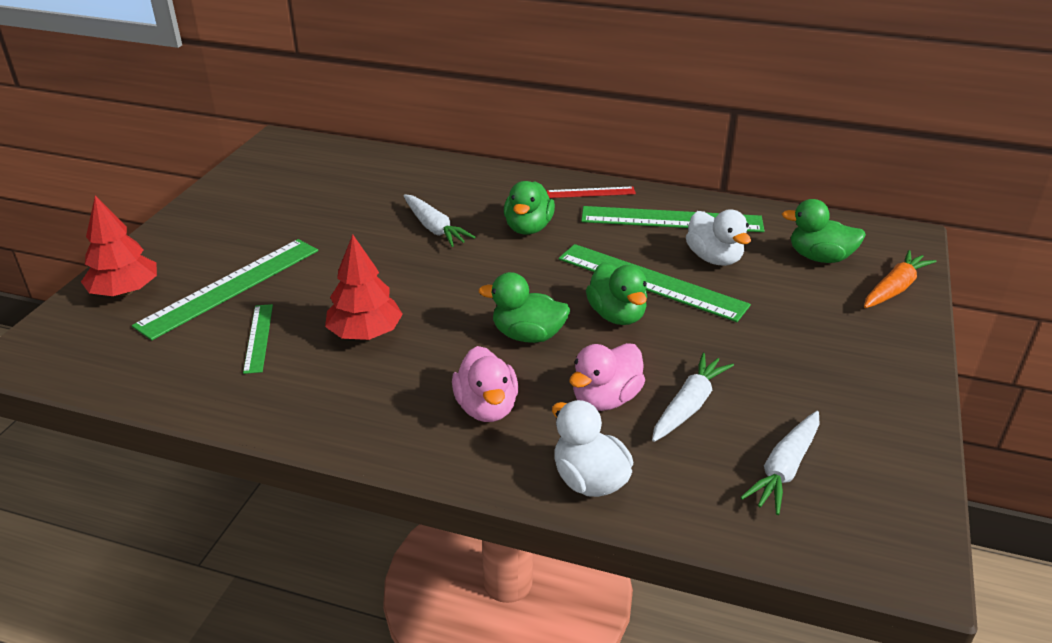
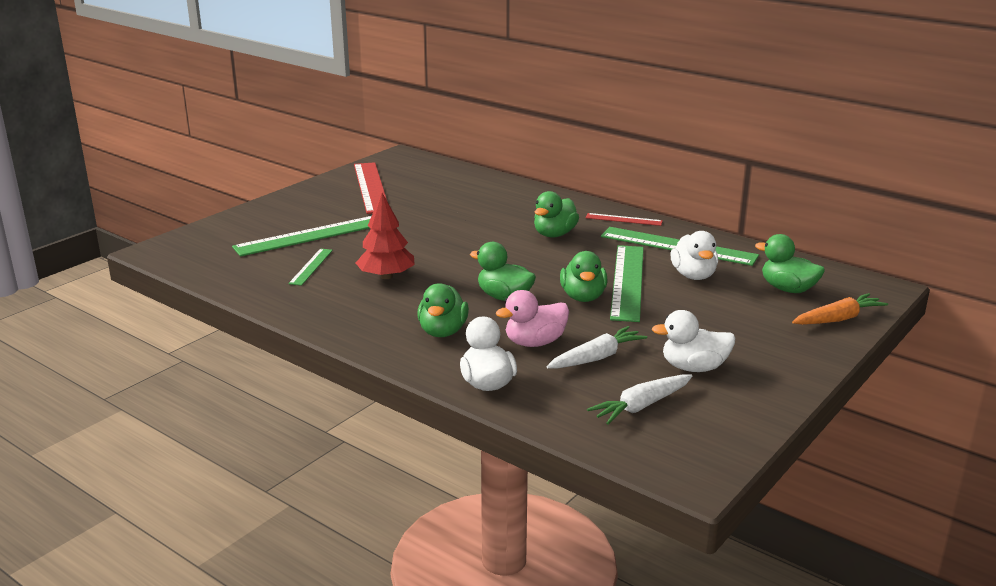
camera: 20 degrees right, 10 degrees down
(125, 291) = (239, 227): red tree -> none
(268, 196) = (371, 187): none -> red ruler
(434, 228) = (481, 224): white carrot -> none
(486, 408) = (443, 331): pink duck -> green duck
(650, 282) = (627, 282): green ruler -> green ruler turned 45 degrees clockwise
(801, 394) = (694, 367): none -> white duck

